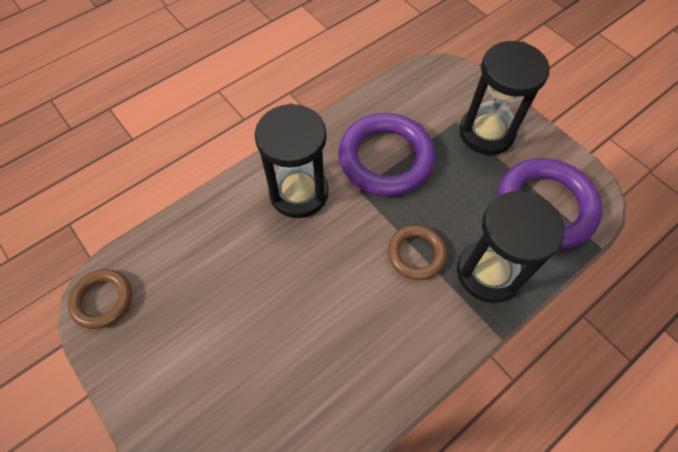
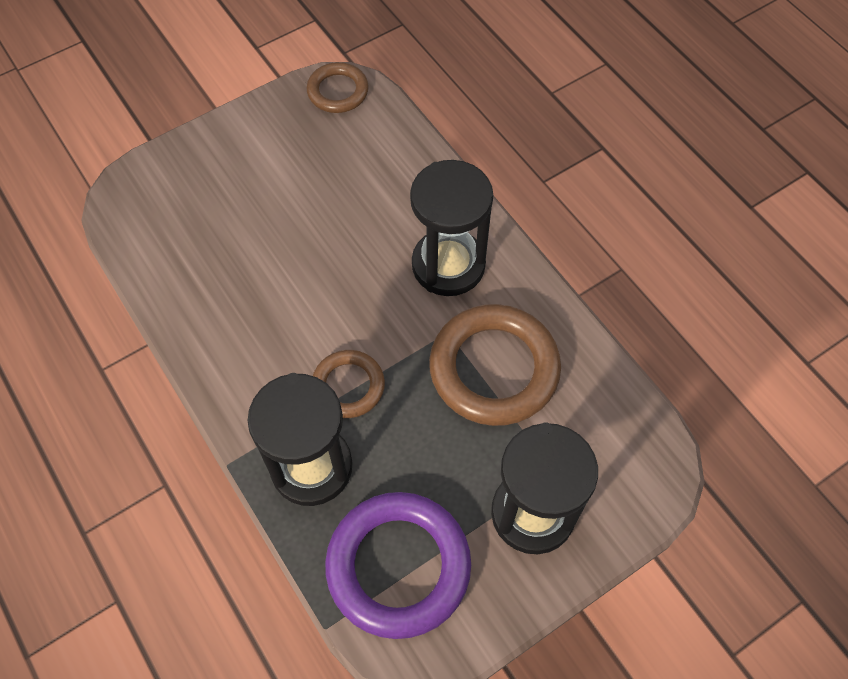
camera: 95 degrees right, 0 degrees up
(385, 158) = (494, 369): purple ring -> brown ring

